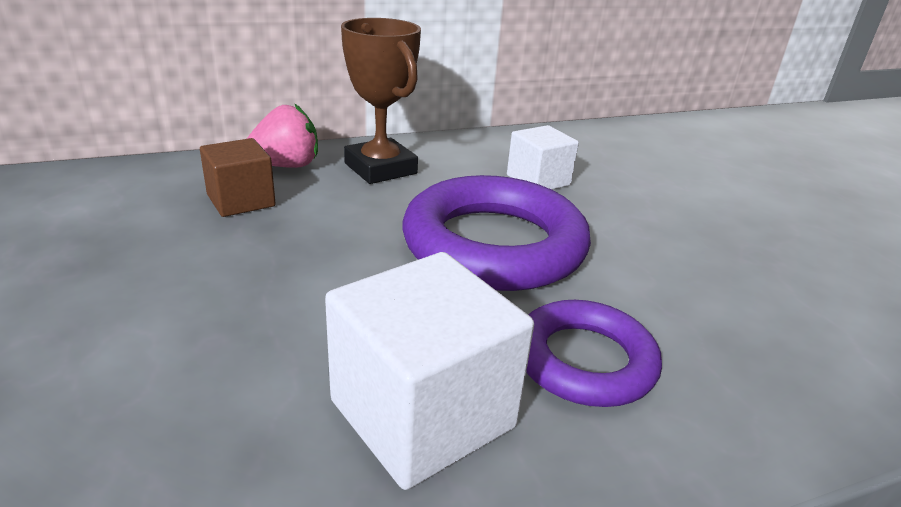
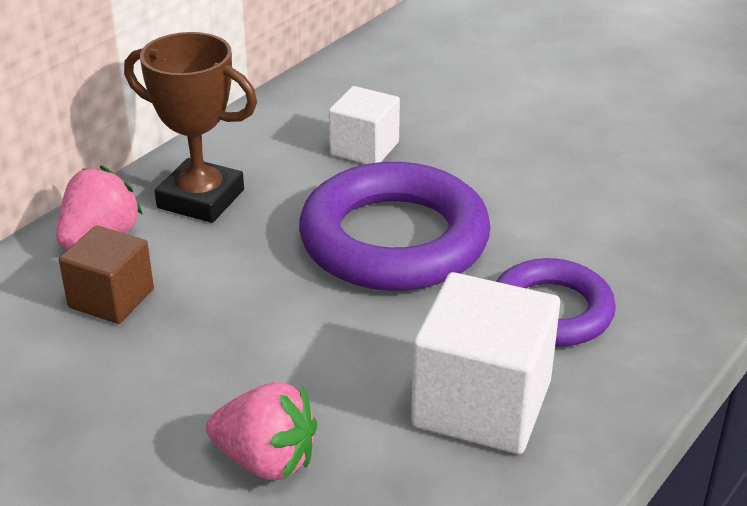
camera: 30 degrees left, 5 degrees up
(178, 362) = (266, 460): none -> pink strawberry

